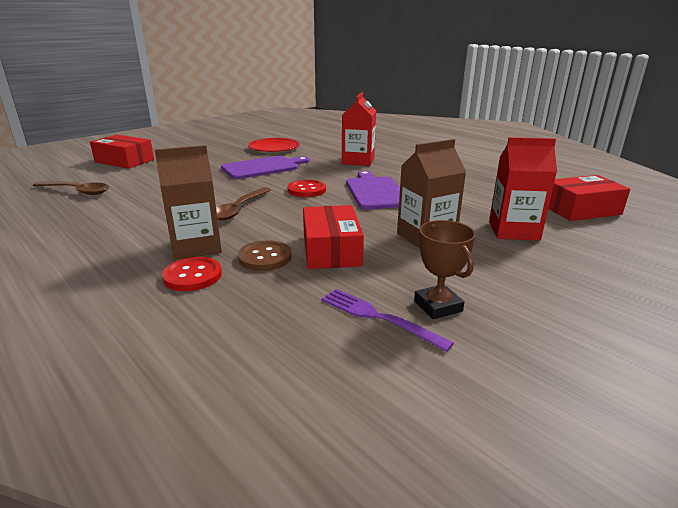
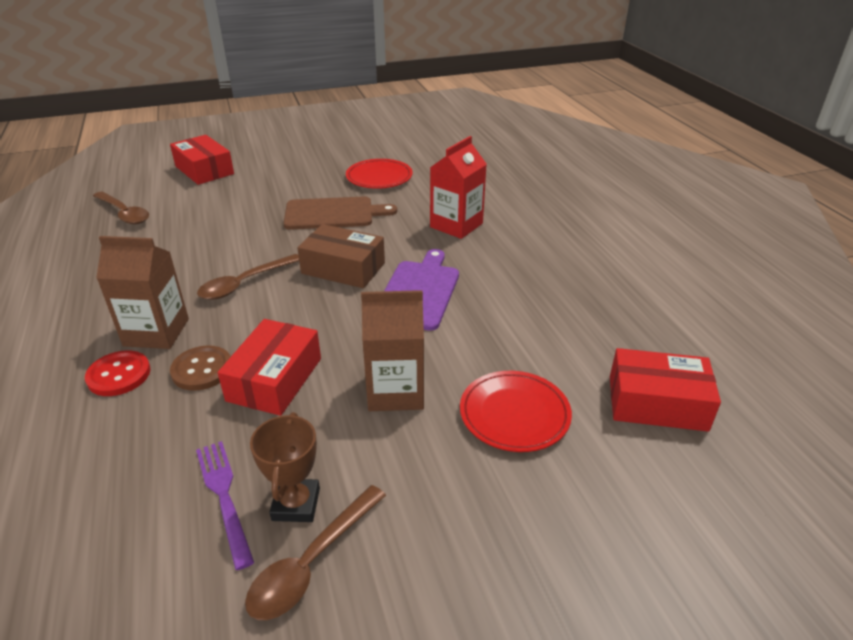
camera: 25 degrees right, 10 degrees up
(263, 167) = (333, 214): purple cutting board -> brown cutting board
(306, 190) = (343, 268): red button -> brown box
(492, 331) = (311, 562): none -> brown spoon
(513, 231) = (514, 414): red carton -> red plate

